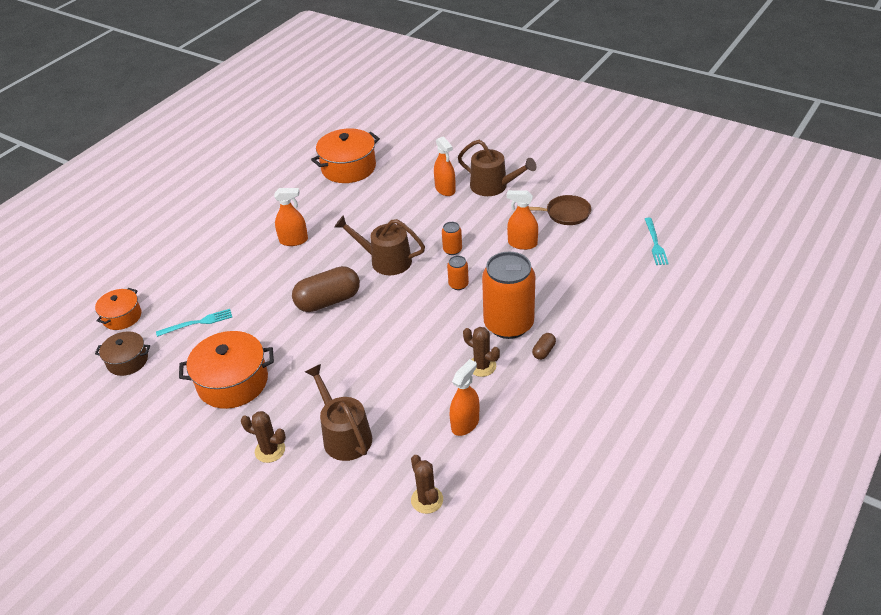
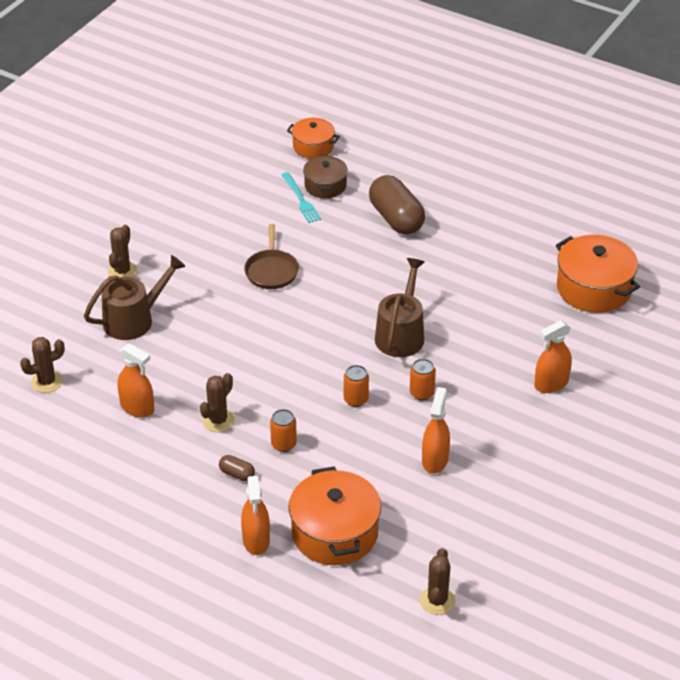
camera: 85 degrees right, 0 degrees up
(127, 361) = (249, 162): brown pot -> brown pot (325, 186)
(233, 382) = (213, 236): orange pot -> orange pot (335, 533)
(293, 240) = (439, 254): orange spray bottle -> orange spray bottle (256, 540)
(328, 301) = (330, 292): brown capsule -> brown capsule (396, 219)
(493, 186) = (561, 432): brown watering can -> none
(508, 324) = (283, 444): orange can -> orange can, size x0.42
(565, 213) = (502, 507): brown pan -> brown pan (271, 271)
(655, 243) = (437, 601): turquoise fork -> brown cactus

